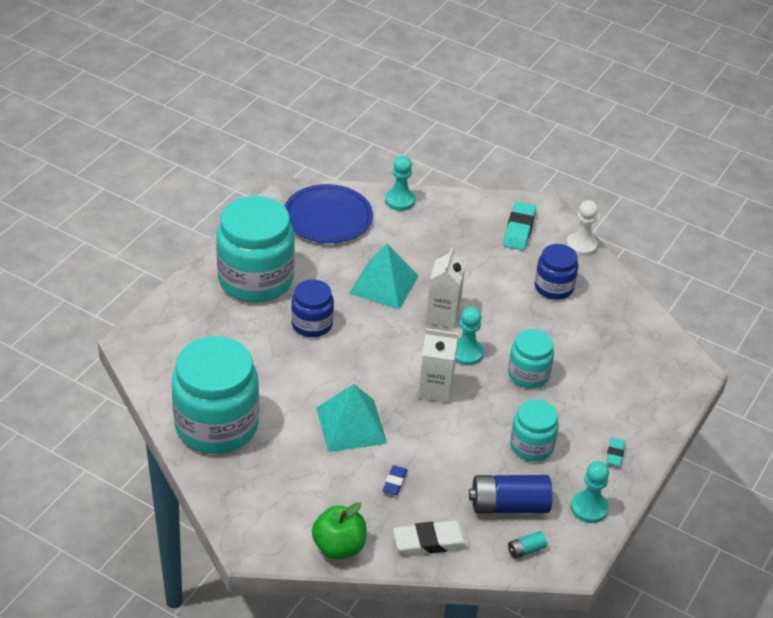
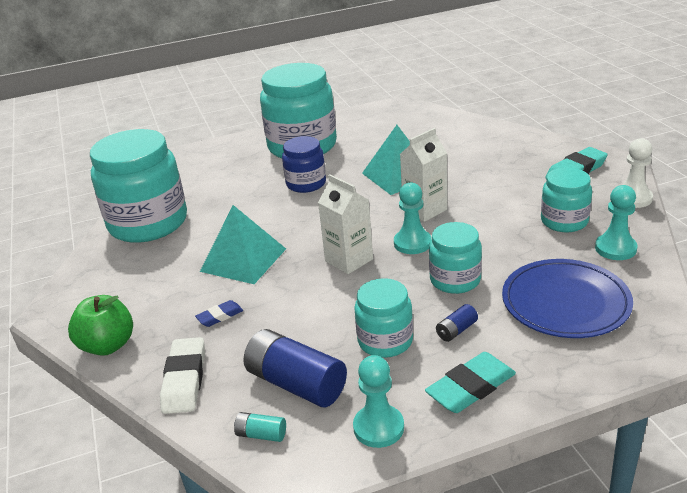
camera: 45 degrees right, 10 degrees down
(328, 217) = (407, 124): blue plate -> blue plate (565, 303)
(400, 200) = (482, 127): turquoise pawn -> turquoise pawn (615, 248)
(431, 541) = (184, 379): white eraser -> white eraser turned 60 degrees clockwise
(553, 287) = (564, 221): blue jar -> turquoise jar
(568, 416) = (456, 330): none -> blue battery
(615, 454) = (471, 387): turquoise eraser -> turquoise eraser, size x1.80

